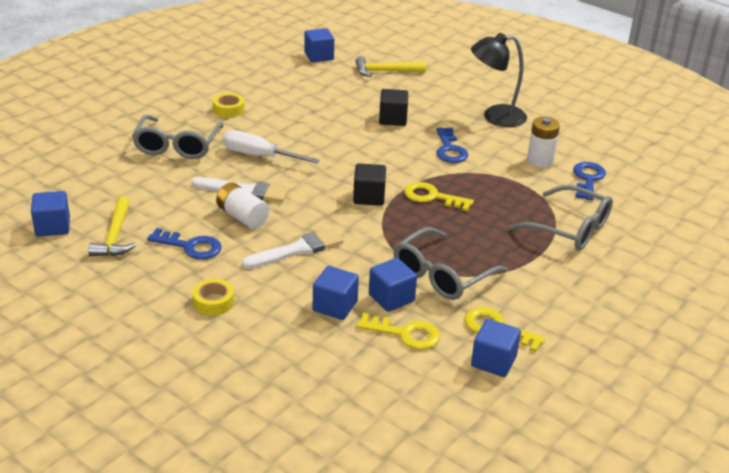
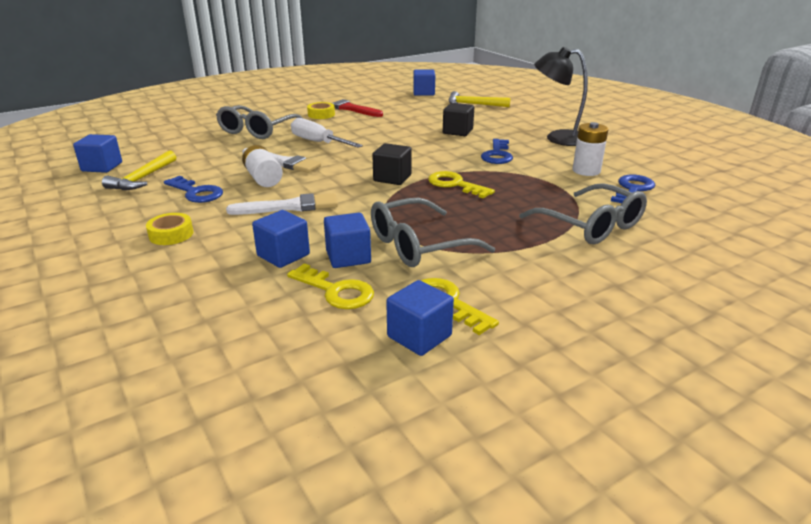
camera: 20 degrees right, 5 degrees down
(253, 94) = (350, 108): none -> red brush

